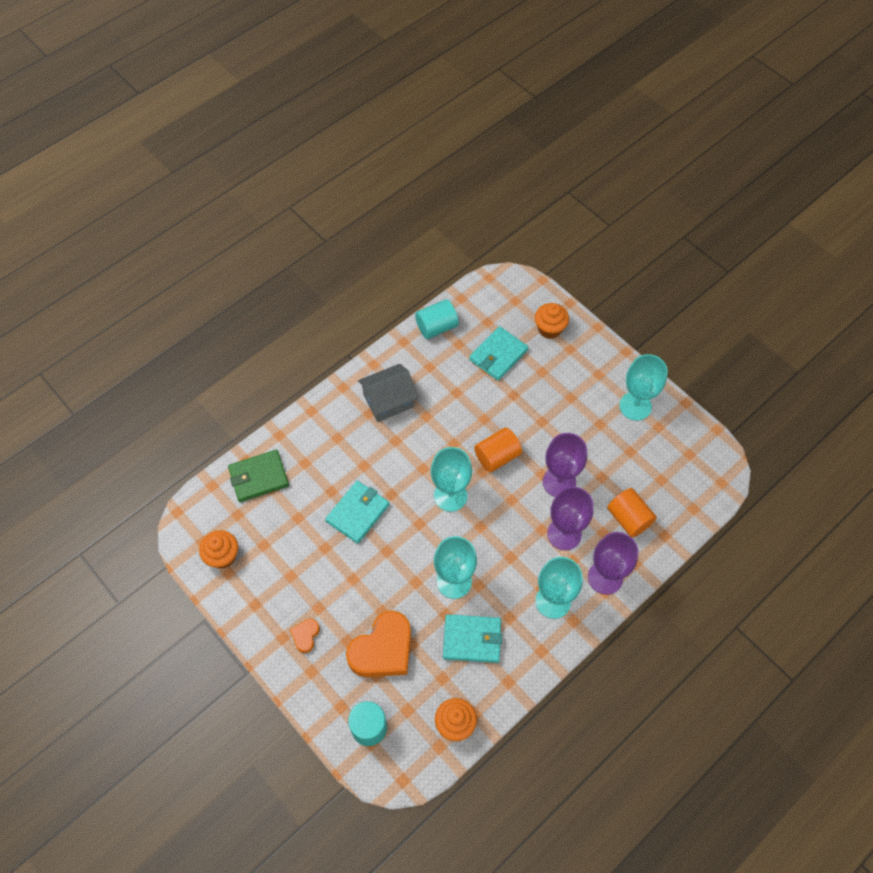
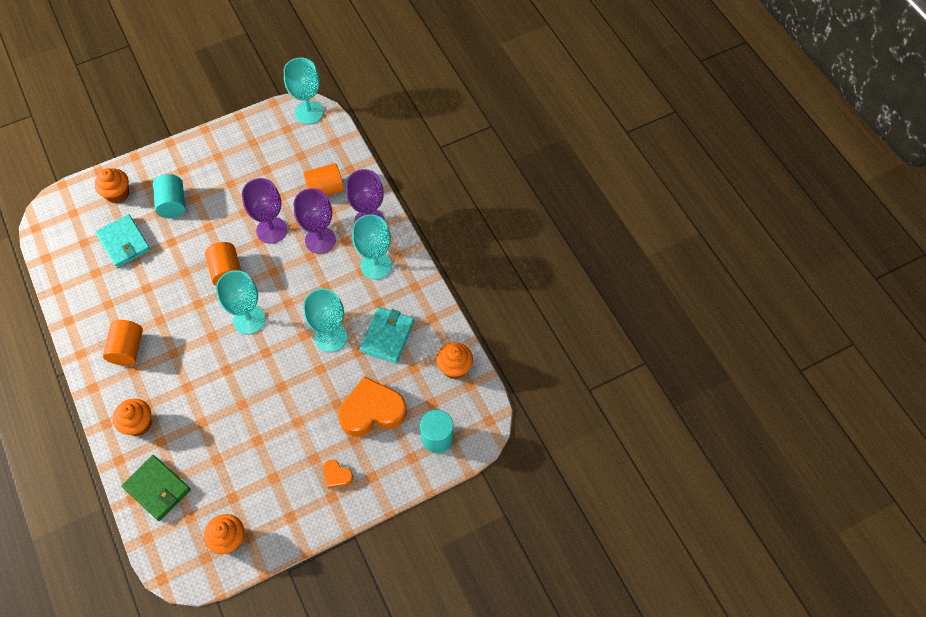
camera: 75 degrees left, 0 degrees up
(258, 477) = (157, 489): green wallet -> green wallet turned 45 degrees counterclockwise
(317, 438) = (138, 424): none -> orange cupcake
(358, 513) = (233, 403): turquoise wallet -> none
(383, 649) = (372, 411): orange heart -> orange heart turned 75 degrees counterclockwise
(388, 400) = (127, 349): grey house -> orange cylinder
(436, 327) = (67, 287): turquoise cylinder -> turquoise cylinder (172, 204)
(635, 406) = (225, 152): turquoise goblet -> turquoise goblet (309, 112)

